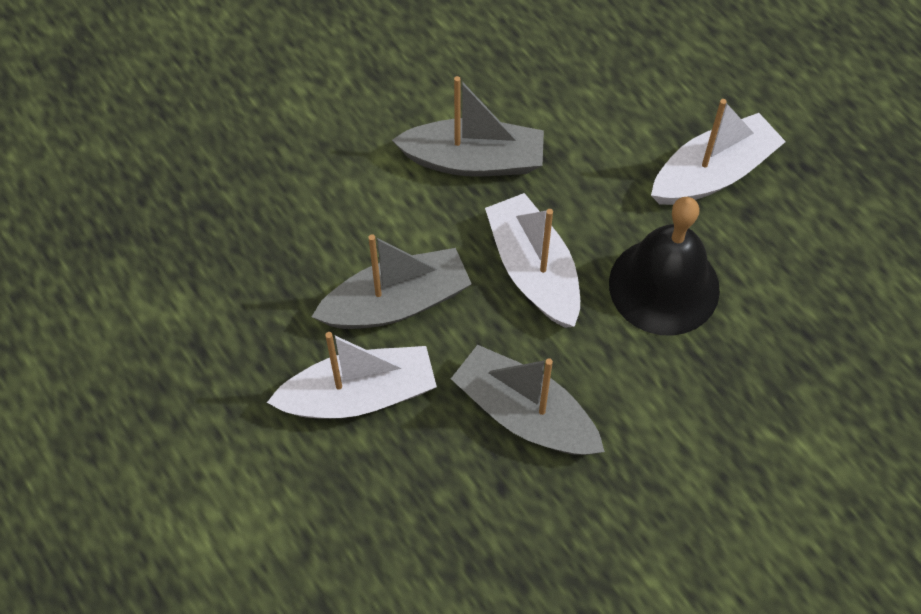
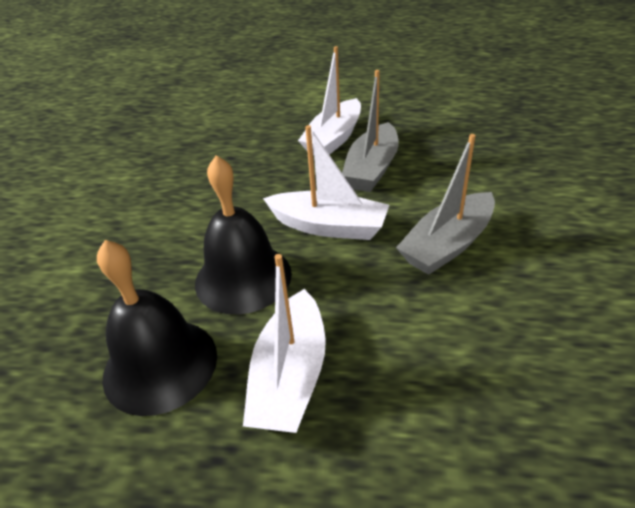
camera: 135 degrees right, 20 degrees down
(525, 414) = (251, 180): grey boat -> none
(793, 263) = (160, 365): none -> black bell

